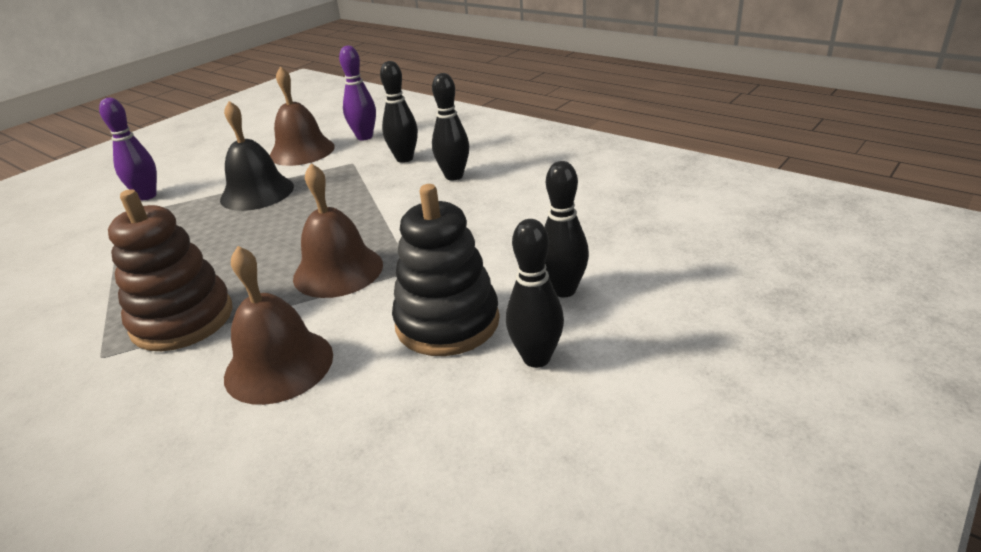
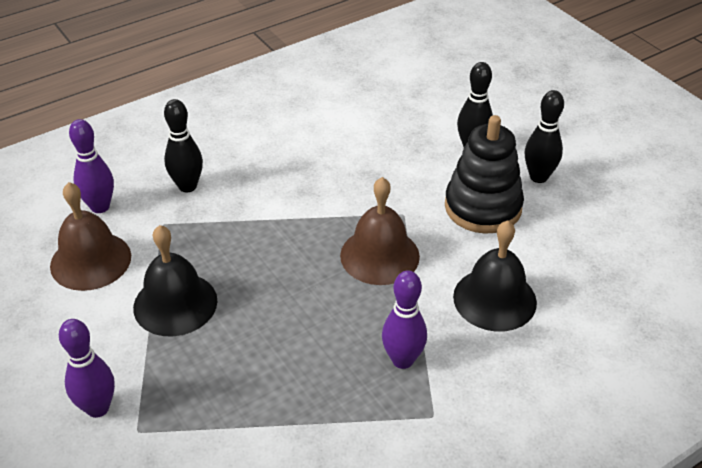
camera: 75 degrees left, 10 degrees up
(182, 319) = (402, 360): brown stacking toy -> purple bowling pin
(279, 365) = (494, 299): brown bell -> black bell
(454, 176) = (256, 162): black bowling pin -> none

